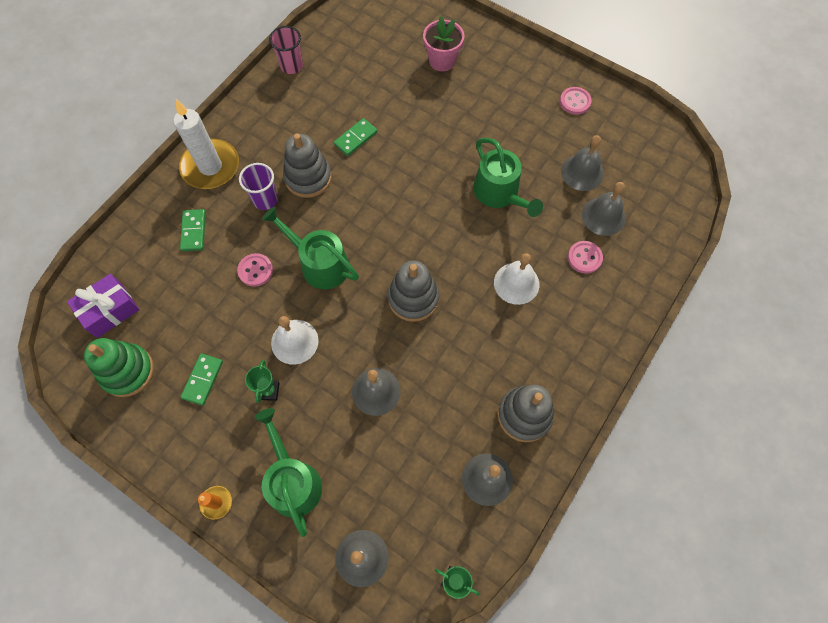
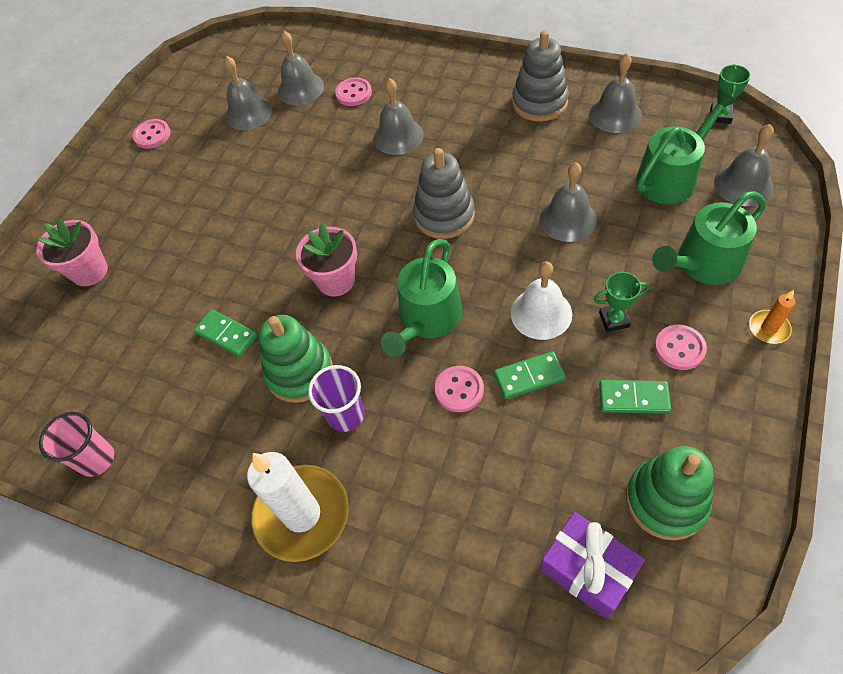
camera: 95 degrees left, 10 degrees down
(193, 231) = (420, 496): green domino -> green domino (529, 377)
(227, 428) = (679, 348): none -> pink button
(308, 178) = (299, 372): grey stacking toy -> green stacking toy
(376, 211) = (336, 280): none -> pink flower pot
(499, 193) = (288, 173): green watering can -> green watering can (671, 177)
(516, 283) = (398, 136): white bell -> grey bell

